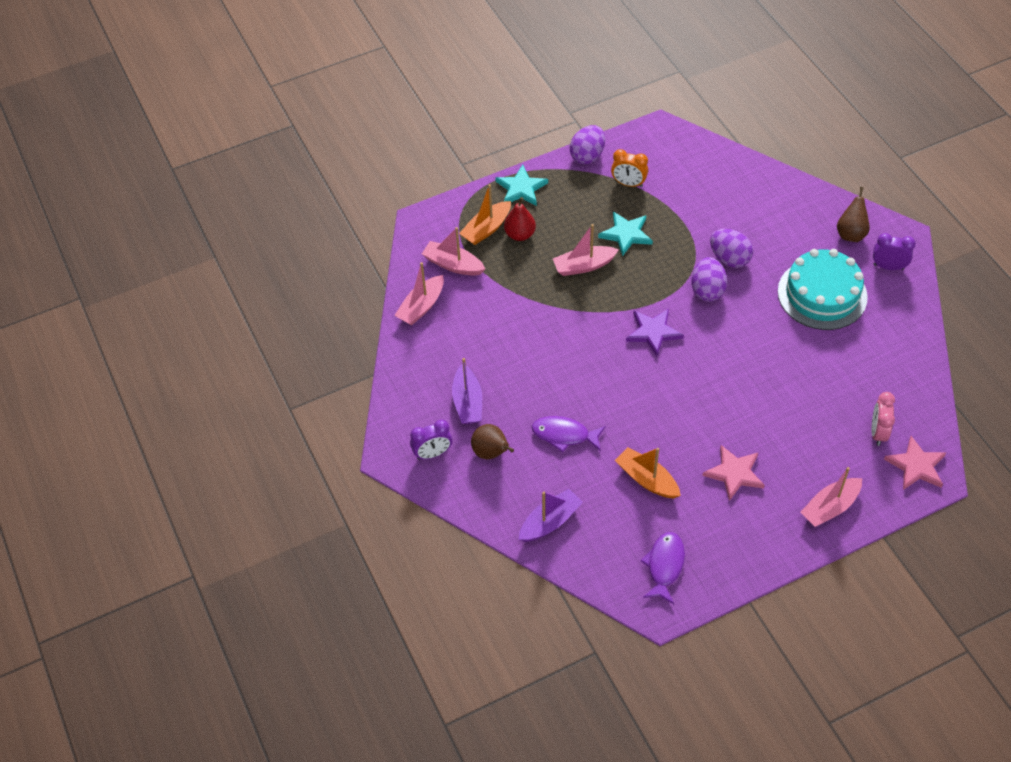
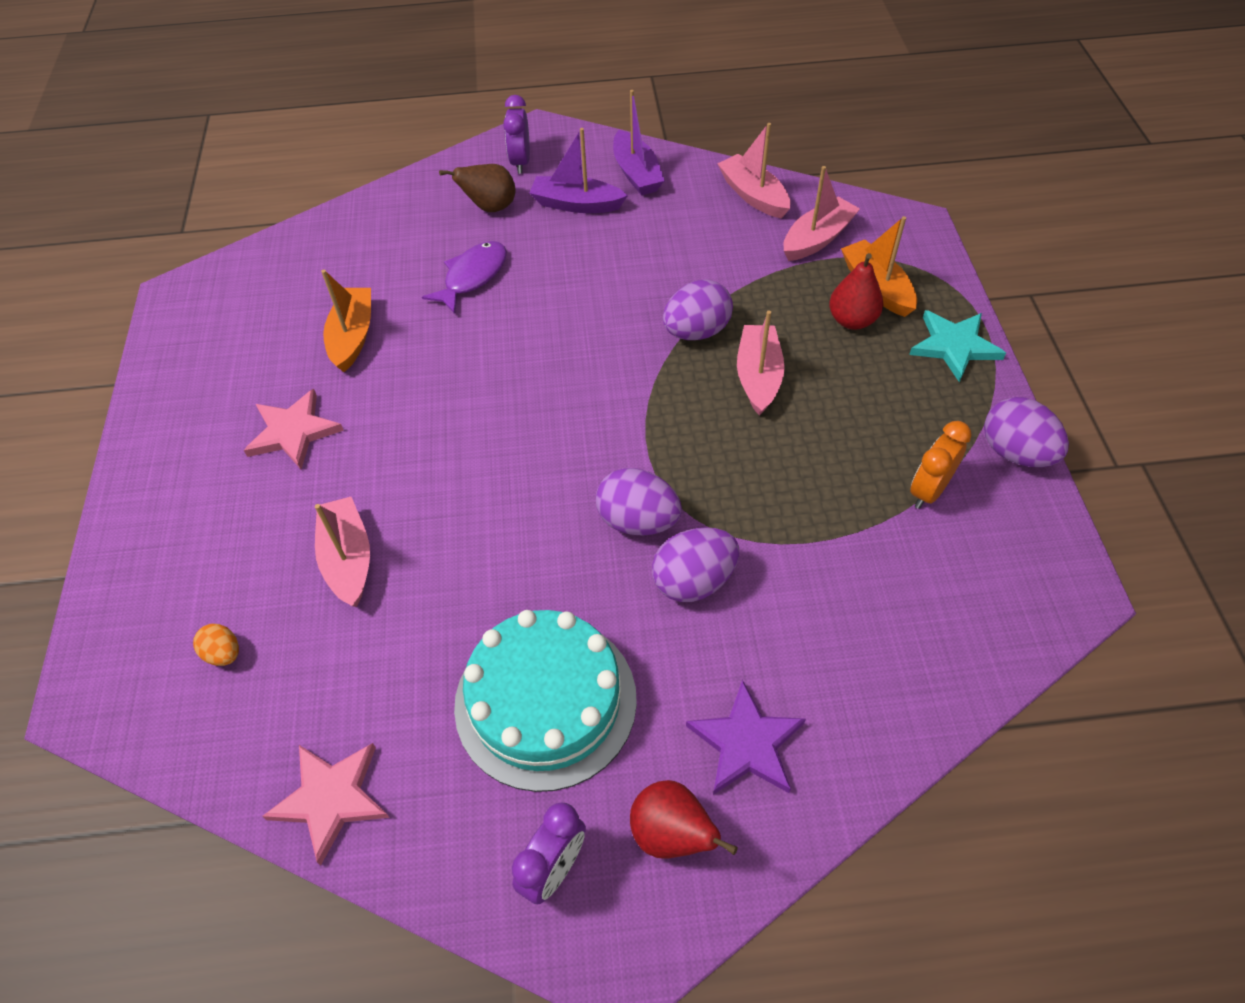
camera: 110 degrees right, 0 degrees up
(550, 522) = (362, 233): purple boat -> purple boat (636, 173)
(561, 303) = (696, 331): none -> purple egg
(626, 234) = (807, 450): turquoise star -> none
(647, 479) = (352, 336): orange boat -> orange boat turned 60 degrees counterclockwise
(653, 332) = (588, 421): purple star -> purple star (746, 743)
(664, 565) = (226, 316): purple fish -> none
(830, 507) = (158, 525): pink boat -> pink boat (348, 559)
(851, 234) = (672, 834): brown pear -> red pear
(878, 432) = (224, 653): pink clock -> orange egg
(916, 466) = (128, 682): pink star -> pink star (331, 798)

